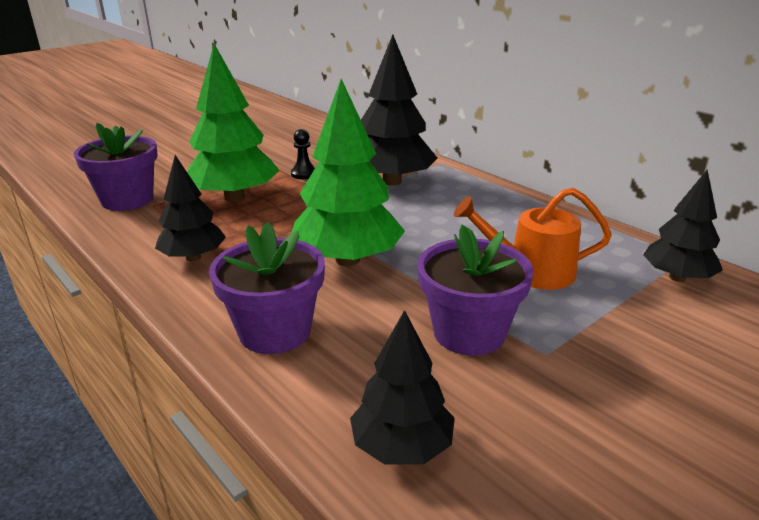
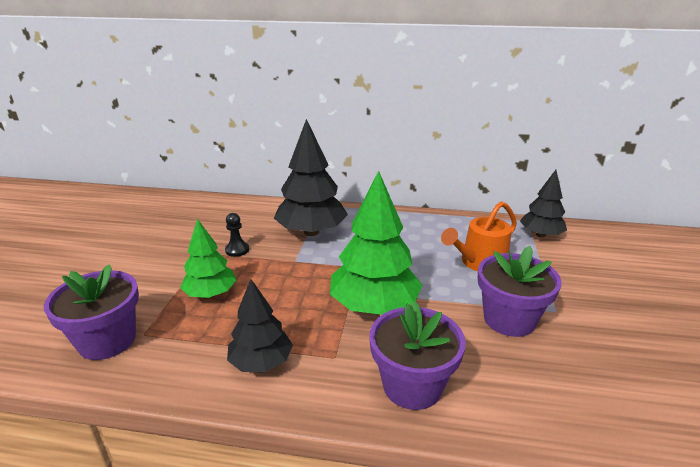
camera: 40 degrees left, 0 degrees up
(234, 197) = (210, 294): green tree -> green tree, size x0.61
(402, 446) = (584, 412): black tree -> none

